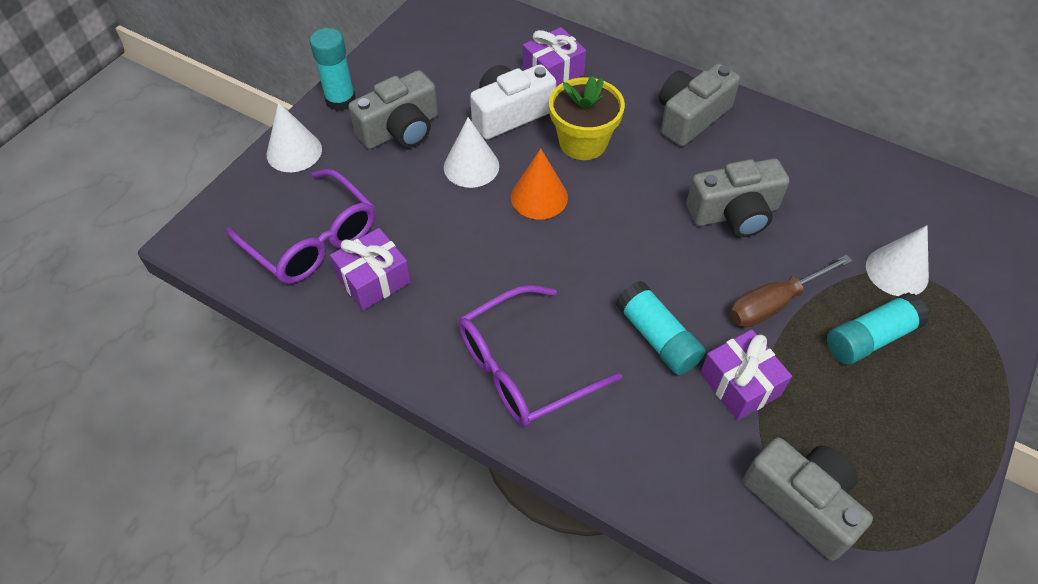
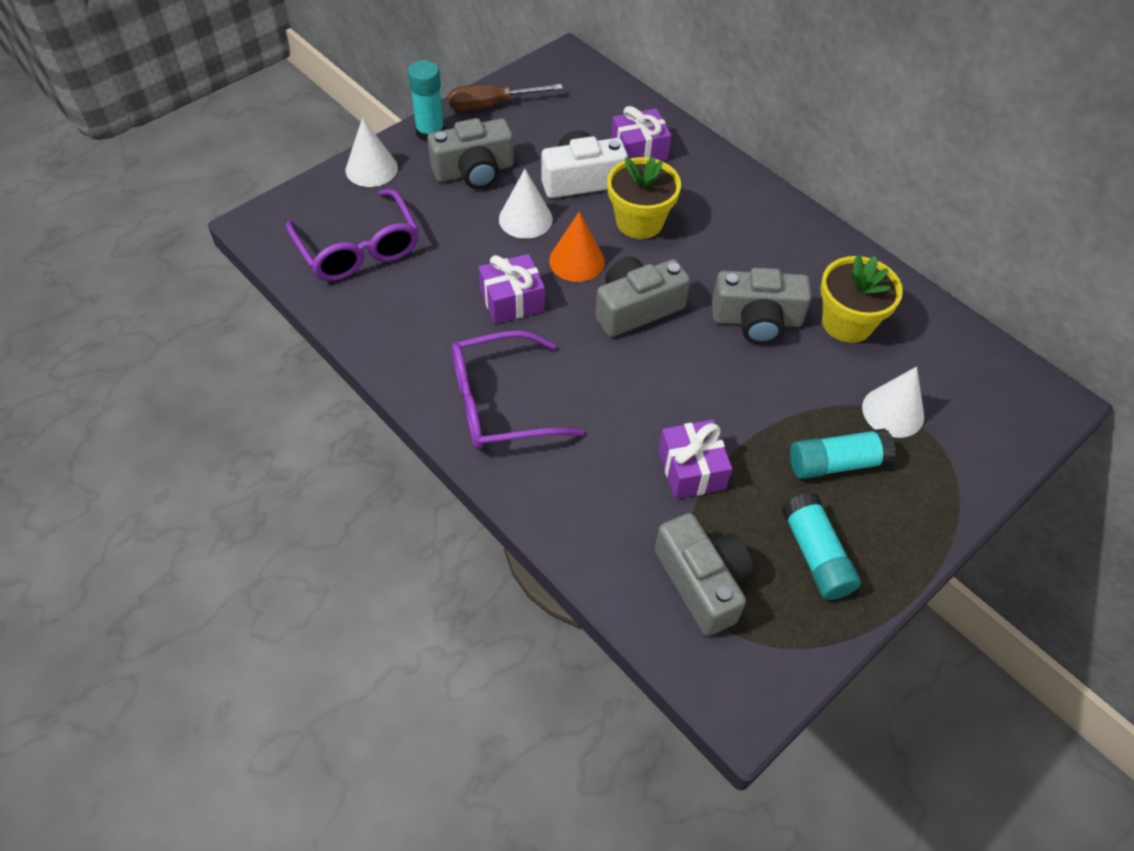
camera: 15 degrees right, 0 degrees up
(373, 280) = (398, 296): purple gift -> purple gift (512, 300)
(657, 337) = (632, 410): turquoise glue stick -> turquoise glue stick (815, 555)
(690, 117) = (754, 223): grey camera -> grey camera (636, 308)
(774, 303) = (757, 409): brown screwdriver -> brown screwdriver (491, 105)
(817, 194) = (847, 323): none -> yellow flower pot

